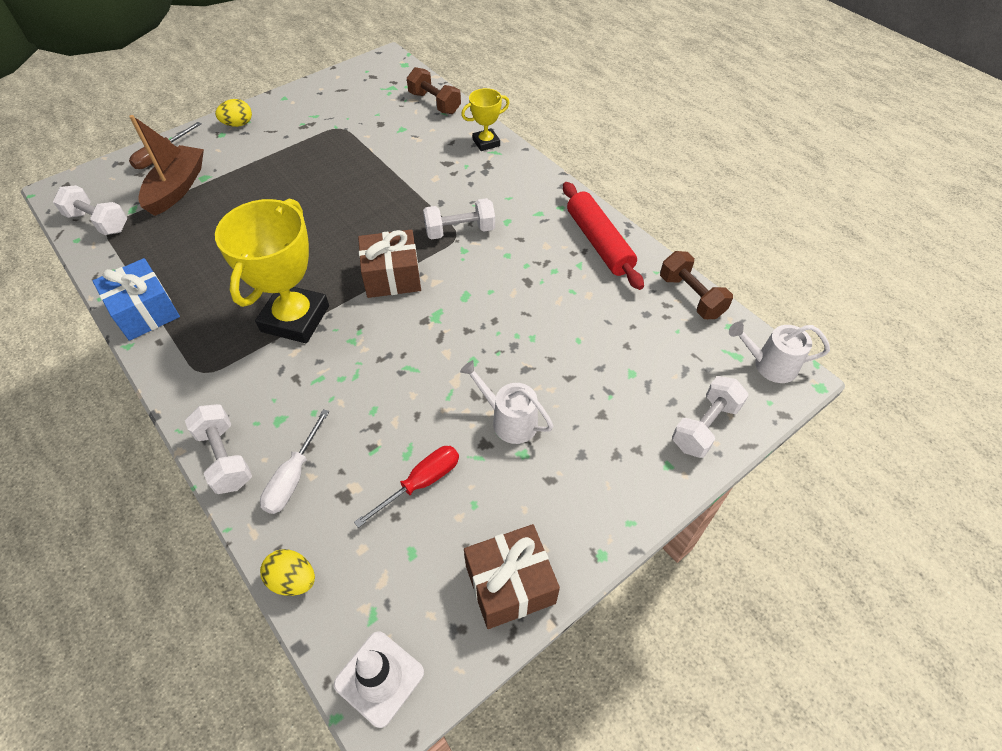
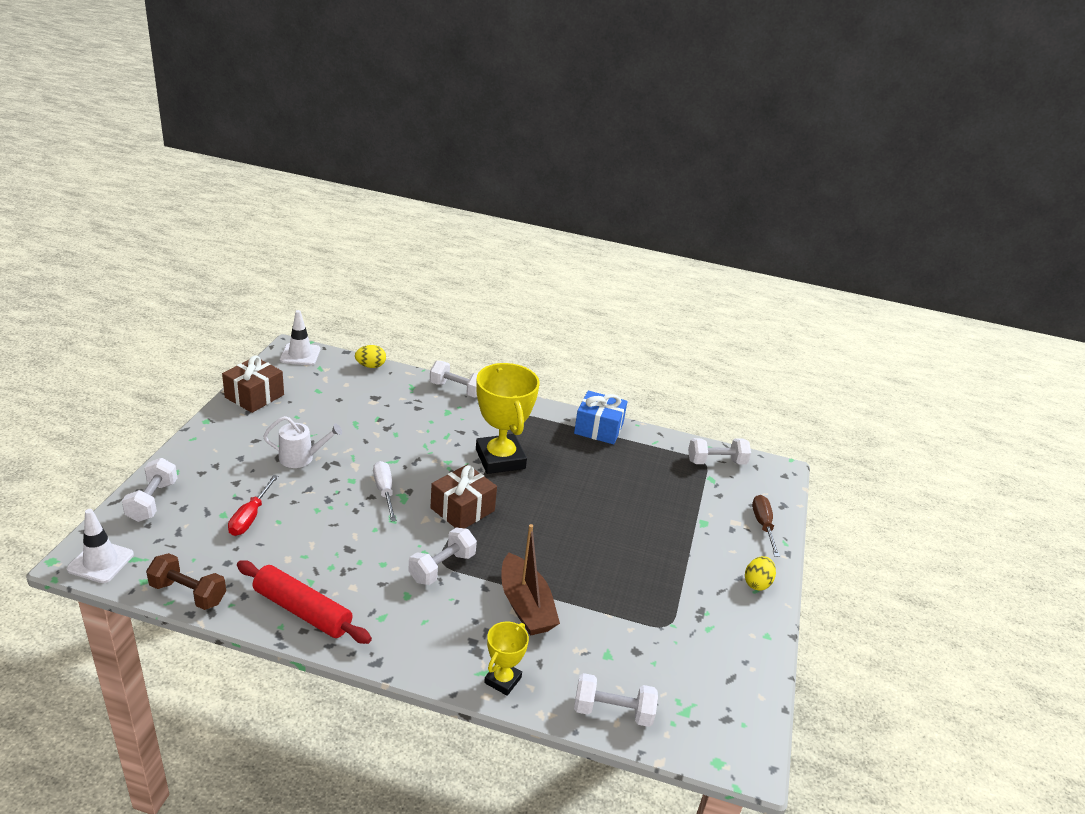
camera: 140 degrees right, 20 degrees down
(177, 188) = (707, 506): brown boat -> brown boat (525, 606)
(293, 477) = (411, 395): white screwdriver -> white screwdriver (384, 491)
(421, 483) = (335, 414): red screwdriver -> red screwdriver (250, 517)
(434, 103) = (613, 711): brown dumbbell -> white dumbbell
(770, 365) = (100, 562): white watering can -> white traffic cone

